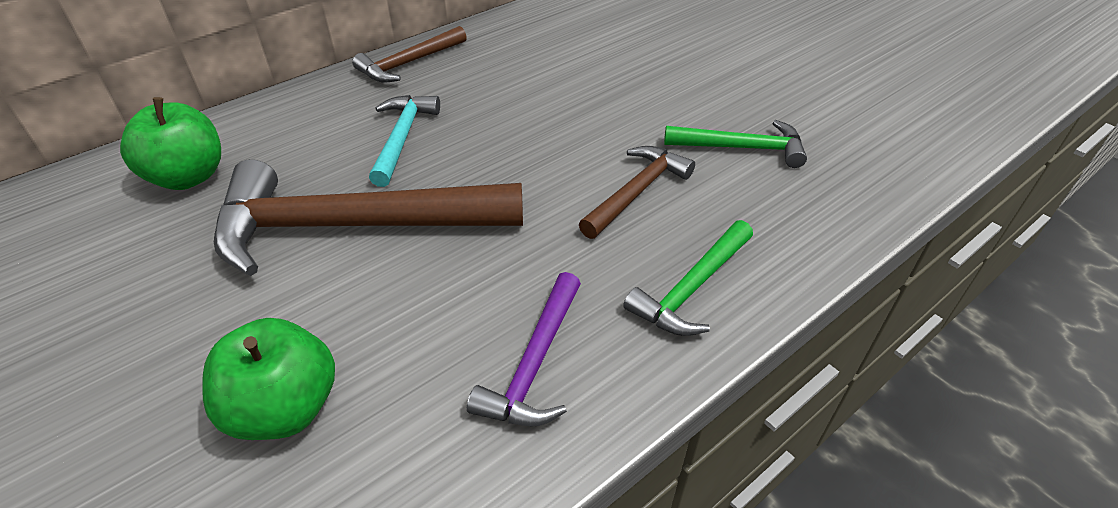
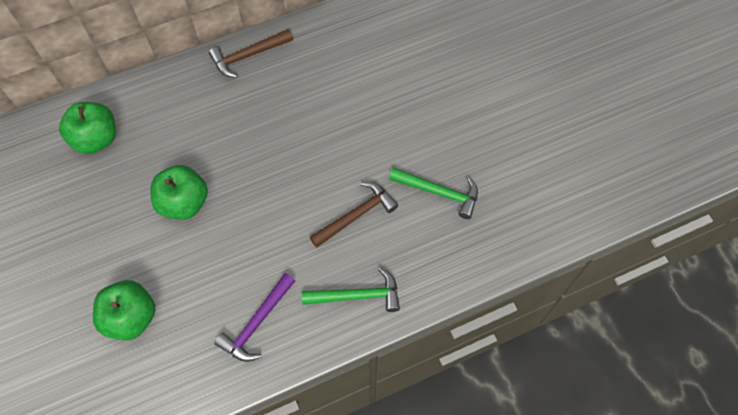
camera: 15 degrees right, 20 degrees up
(353, 225) = (184, 203): brown hammer -> green apple
(402, 138) = (227, 133): turquoise hammer -> none
(691, 288) = (357, 296): green hammer -> green hammer turned 150 degrees counterclockwise

